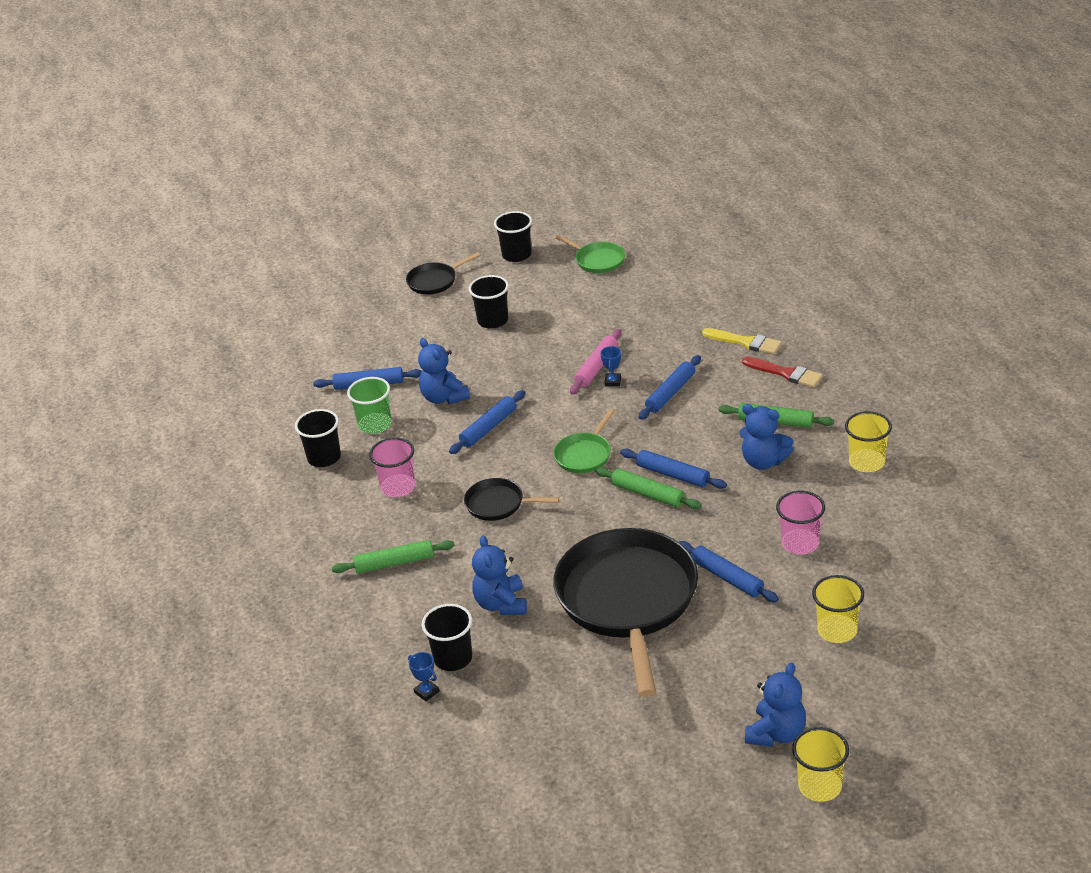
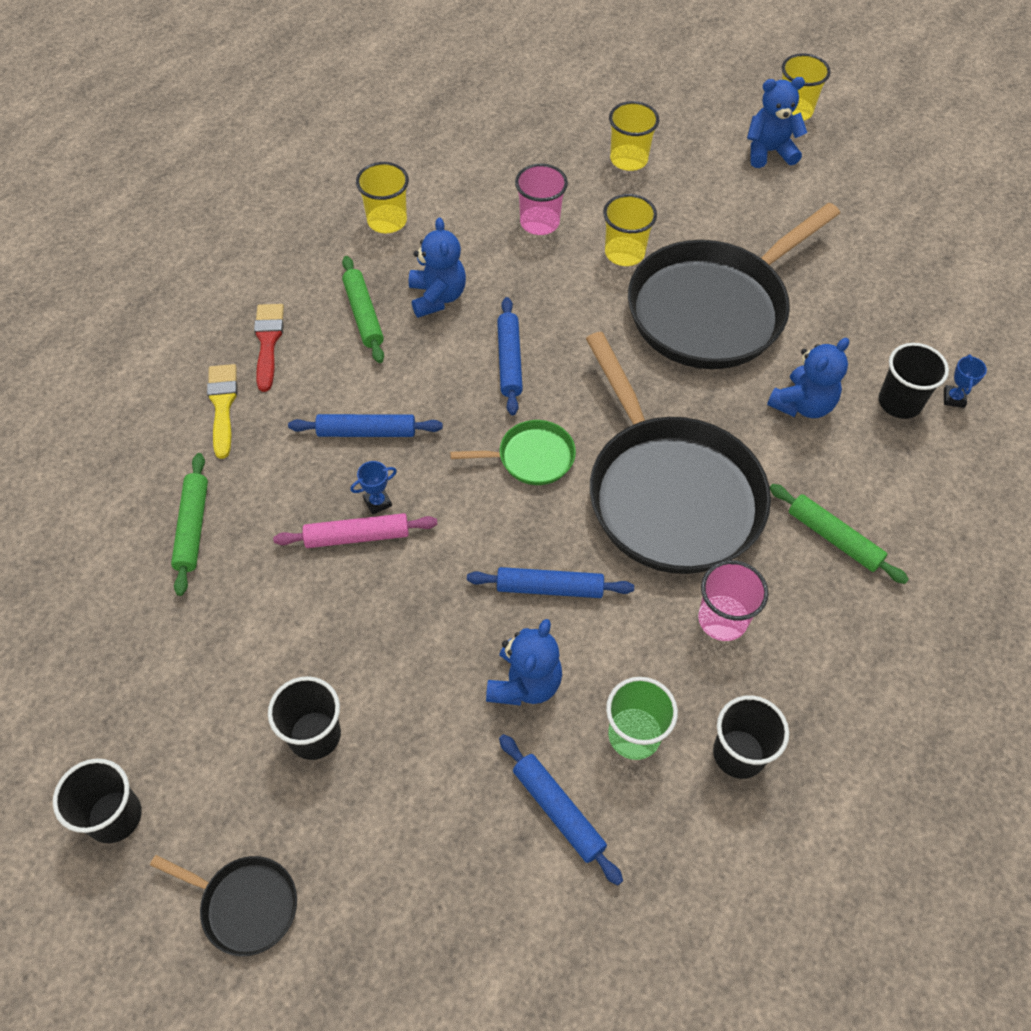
camera: 130 degrees left, 20 degrees up
(498, 504) = (670, 494): black pan -> black pan, size x2.28
(598, 260) = (88, 680): green pan -> none
(648, 494) = (555, 367): green rolling pin -> green rolling pin (192, 527)
(727, 577) = (624, 253): blue rolling pin -> yellow cup

